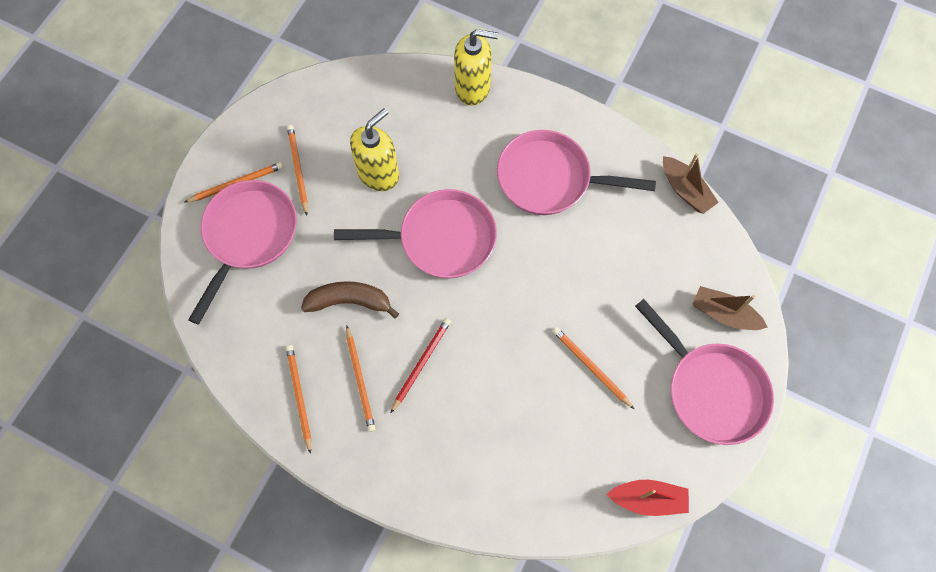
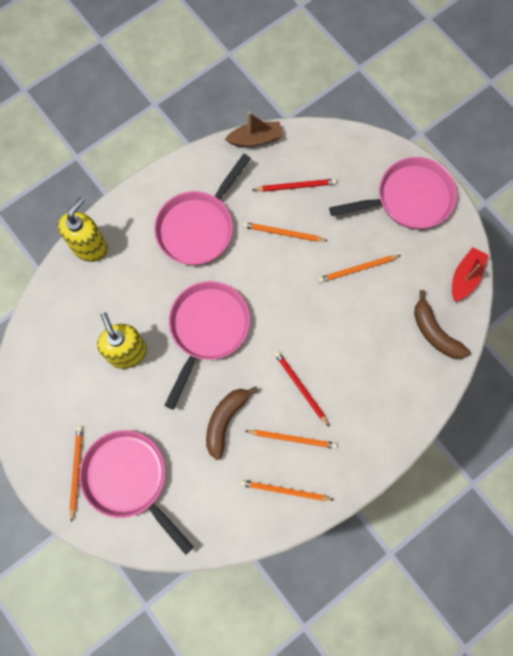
camera: 65 degrees left, 5 degrees up
(298, 169) = (90, 415): orange pencil -> orange pencil (283, 233)
(559, 489) = (434, 332): none -> brown banana
(653, 256) = (295, 186): none -> red pencil
(724, 314) = (359, 162): brown boat -> none

